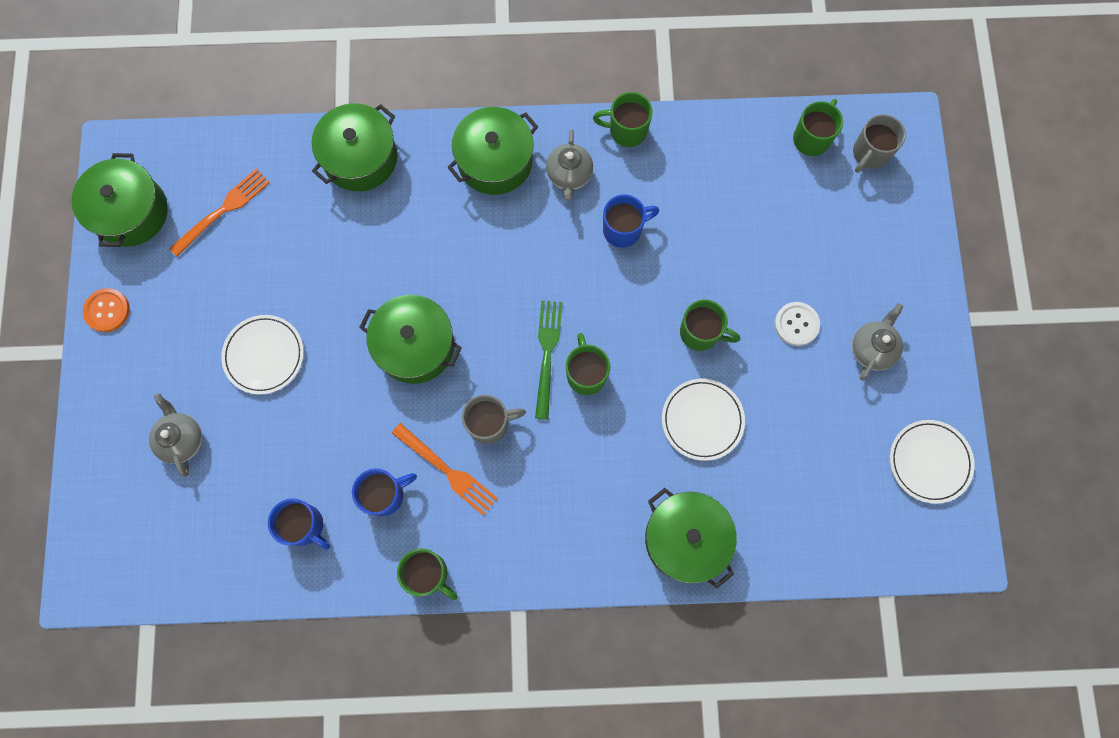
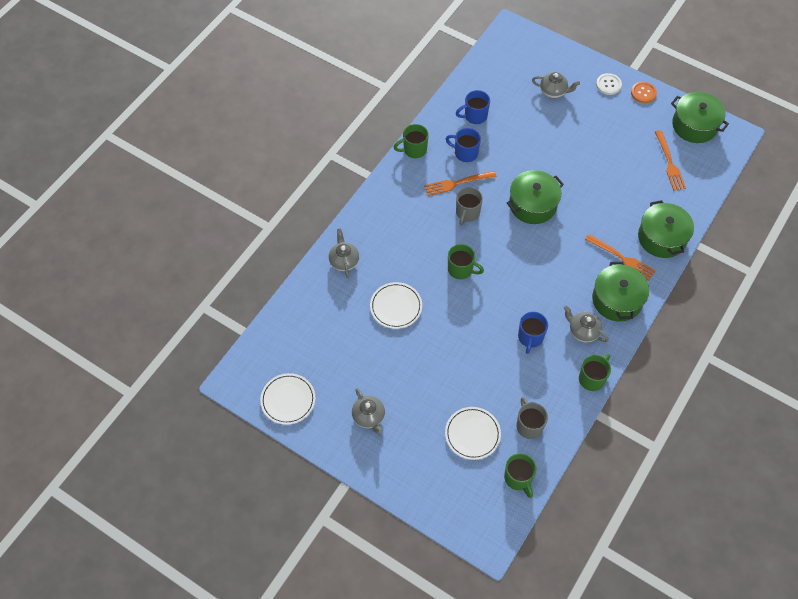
camera: 125 degrees right, 15 degrees down
(264, 355) = (573, 141): white plate -> white plate (472, 434)
(385, 495) = (465, 153): blue mug -> blue mug turned 105 degrees clockwise
(426, 188) = (622, 258): none -> orange fork
(547, 354) = (485, 258): green fork -> none
(685, 539) = (344, 261): green pot -> grey teapot
(701, 333) = (442, 337): green mug -> none
(796, 324) = (412, 388): white button -> white button (608, 85)
(869, 154) = (485, 505): grey mug -> grey mug (529, 425)

